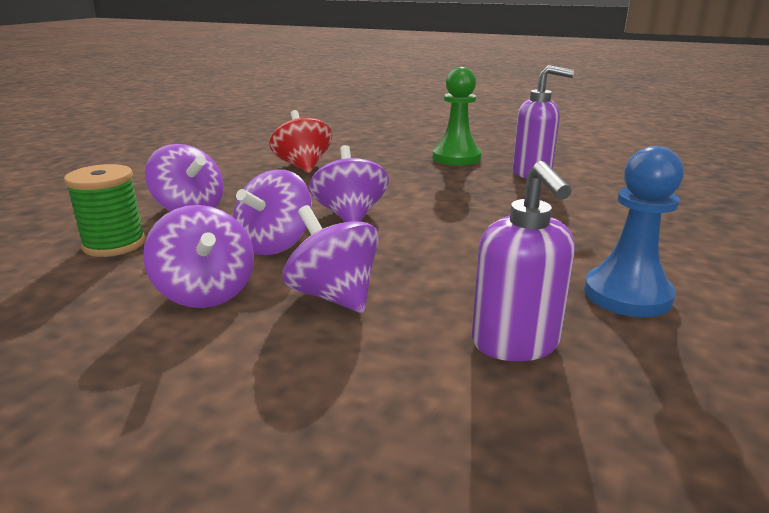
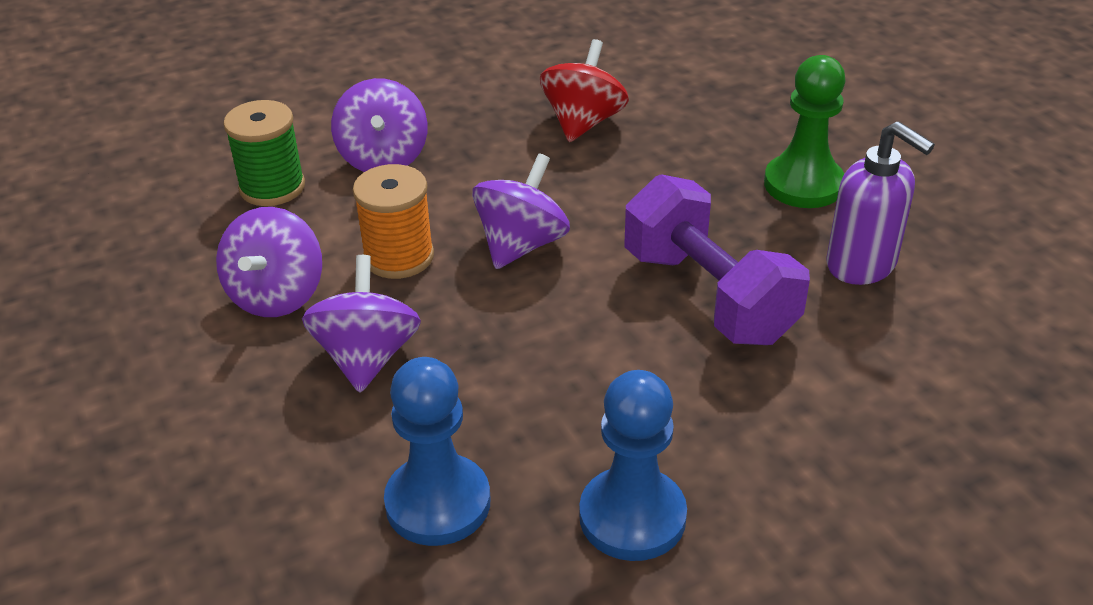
camera: 40 degrees right, 15 degrees up
(275, 245) = (399, 257): purple spinning top -> orange spool
(488, 202) = (708, 295): none -> purple dumbbell
(515, 343) = (438, 503): purple soap dispenser -> blue pawn

